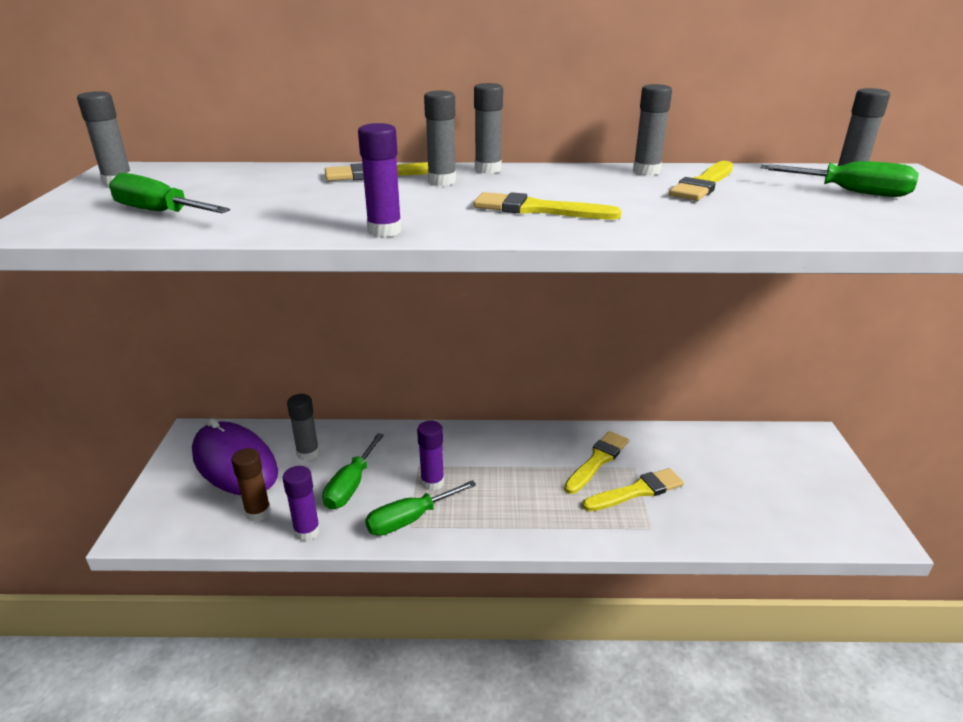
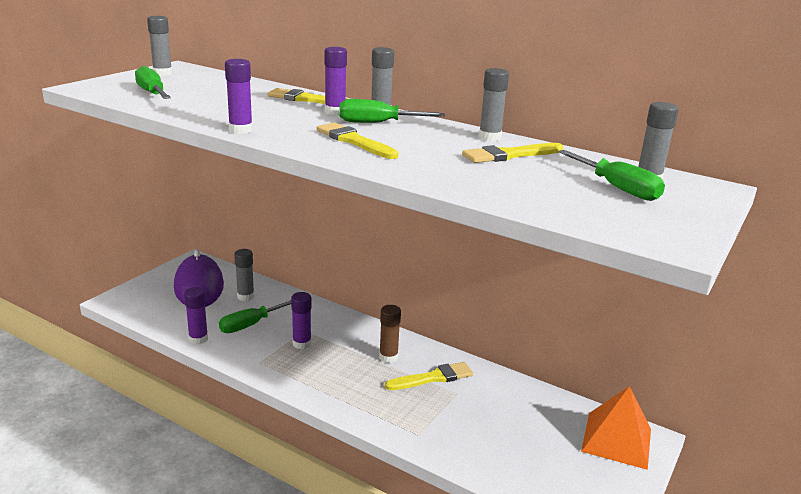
camera: 30 degrees right, 5 degrees down
(258, 512) = (183, 318): brown glue stick -> brown glue stick (388, 357)
(410, 519) = (263, 358): green screwdriver -> green screwdriver (377, 123)
(442, 181) = (335, 112): grey glue stick -> purple glue stick
(636, 491) = (438, 408): yellow brush -> none
(797, 450) = (617, 440): none -> orange pyramid

